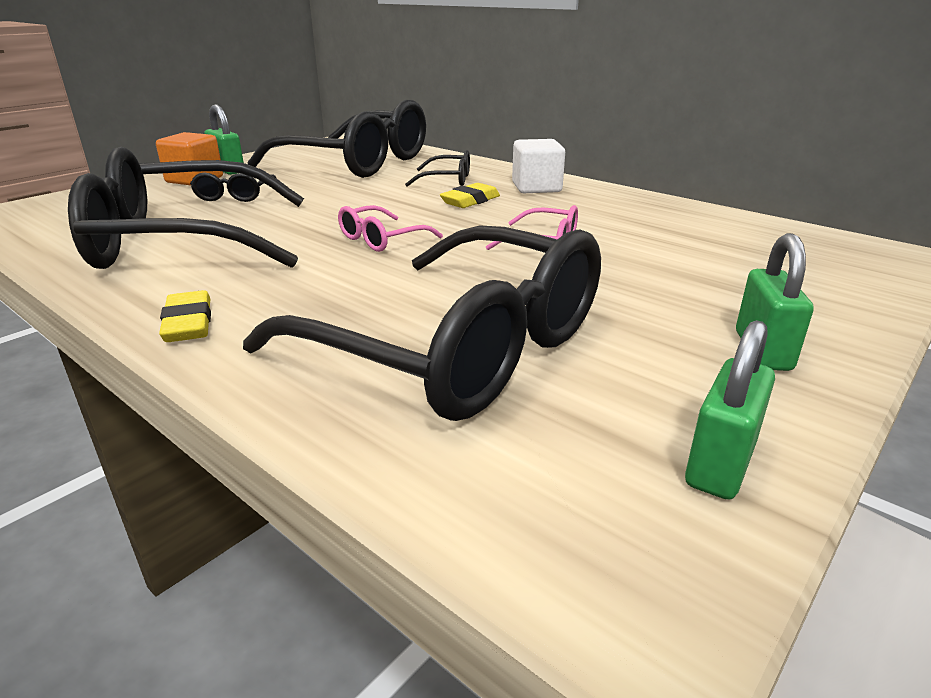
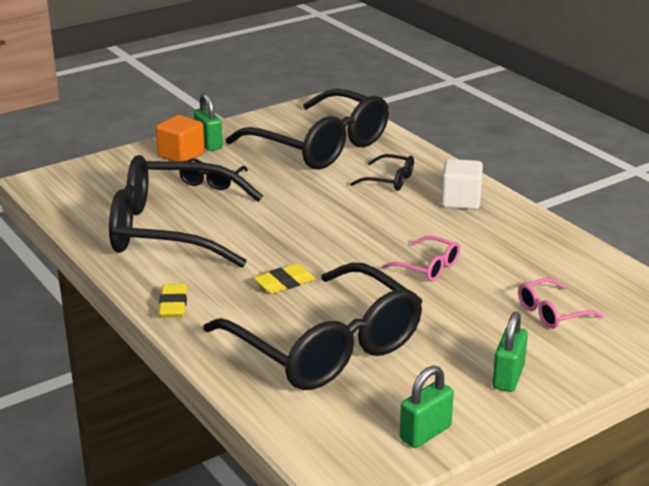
camera: 15 degrees right, 0 degrees up
(381, 239) = (310, 247): pink glasses -> pink glasses (551, 312)
(470, 201) = (396, 211): yellow eraser -> yellow eraser (284, 283)

